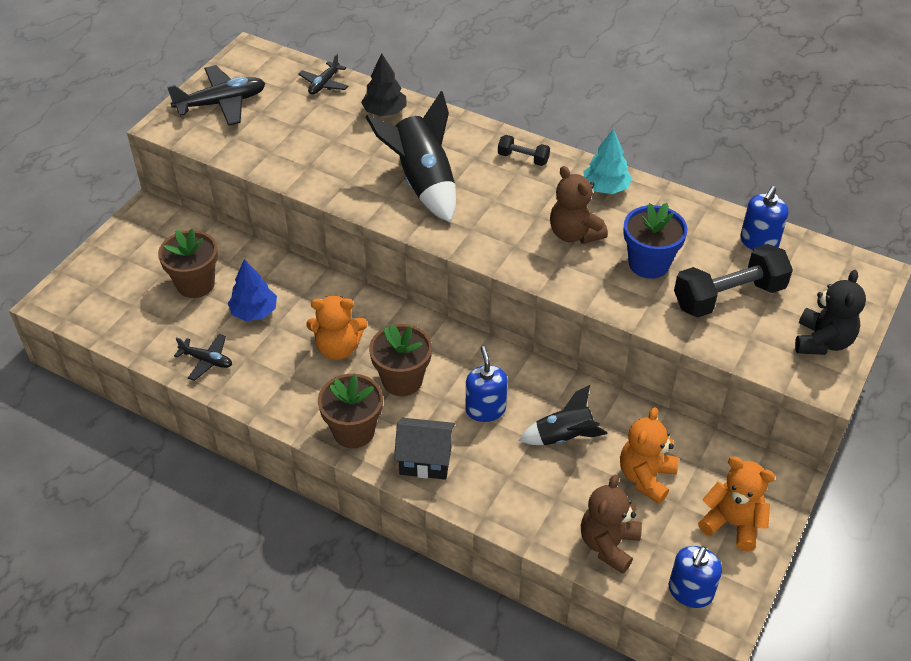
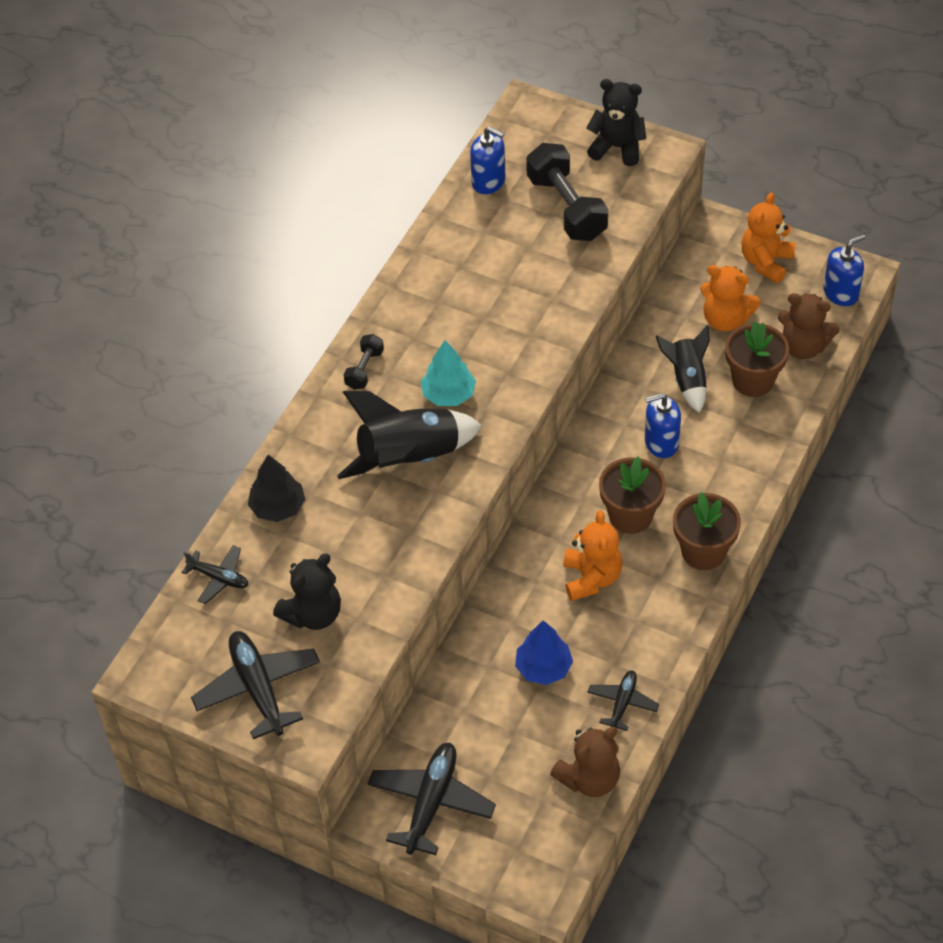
camera: 90 degrees left, 5 degrees up
(151, 242) = (431, 802): none -> black plane
(195, 284) = (502, 737): brown flower pot -> brown flower pot (753, 380)
(280, 129) = (313, 614): none -> black teddy bear
(425, 460) = (731, 488): black house -> none
(574, 234) = (486, 323): brown teddy bear -> brown teddy bear (589, 779)
(605, 187) = (412, 298): turquoise tree -> turquoise tree (449, 394)
(649, 263) = (526, 265): blue flower pot -> none
(690, 592) = (841, 293): blue soap dispenser -> blue soap dispenser turned 60 degrees counterclockwise

